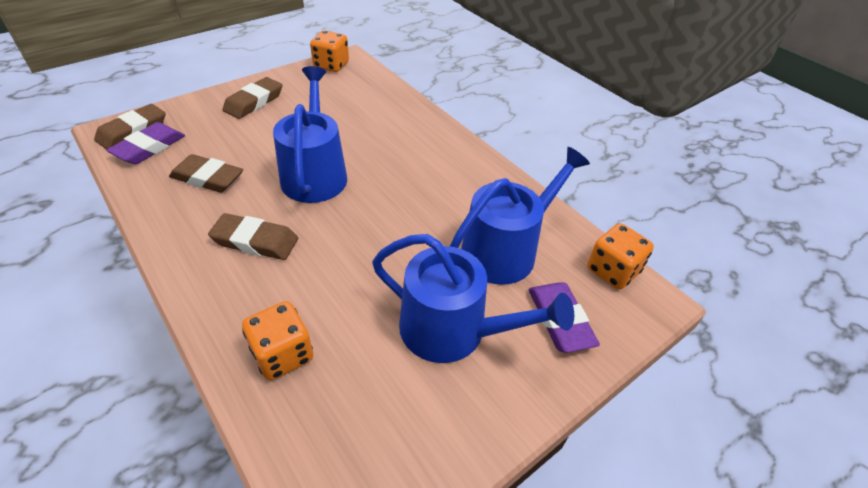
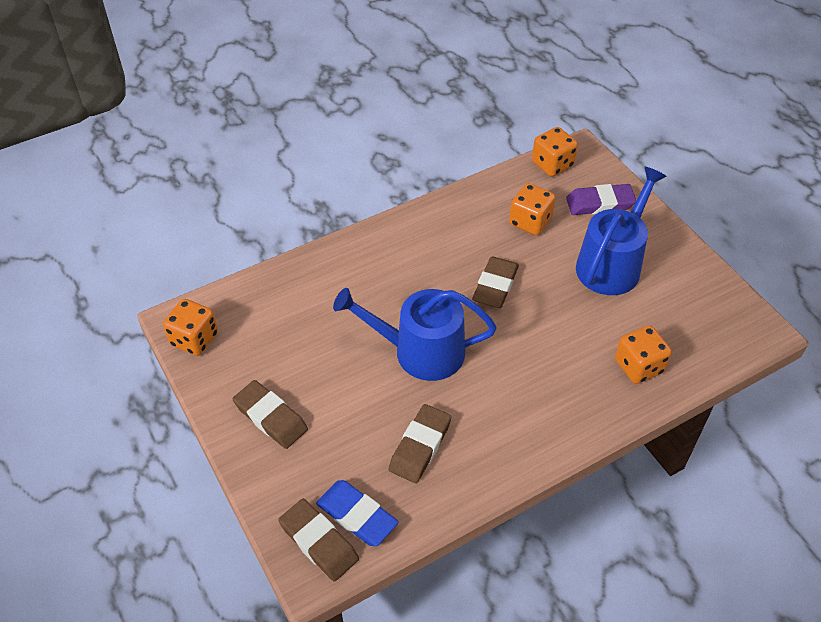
camera: 80 degrees left, 5 degrees up
(149, 147) = (357, 516): purple eraser -> blue eraser
(255, 241) = (517, 394): brown eraser -> brown eraser (495, 286)
(505, 250) = (530, 222): blue watering can -> orange dice

